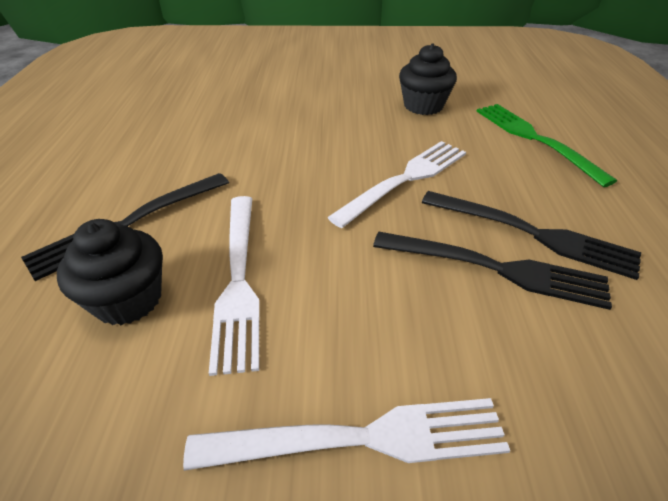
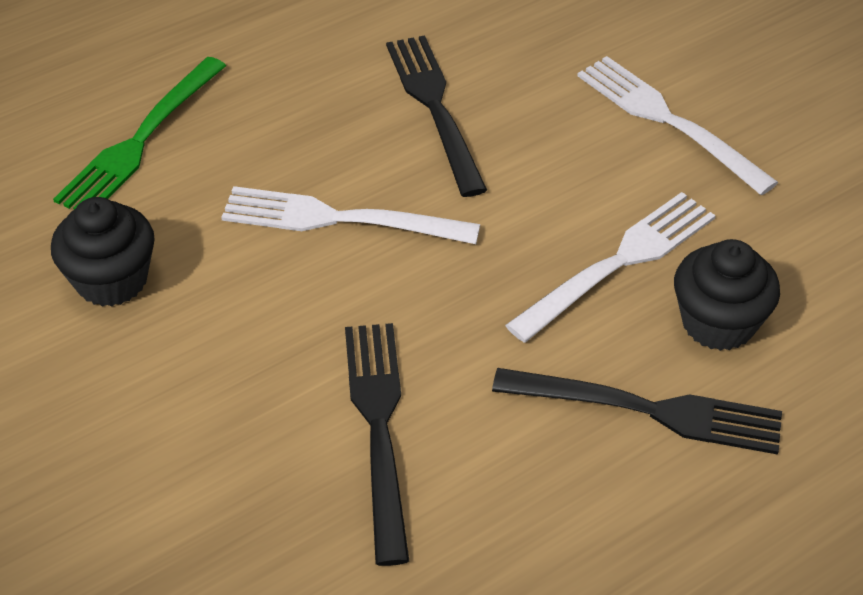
camera: 125 degrees left, 5 degrees up
(532, 233) = (358, 98): black fork -> black fork (378, 428)

